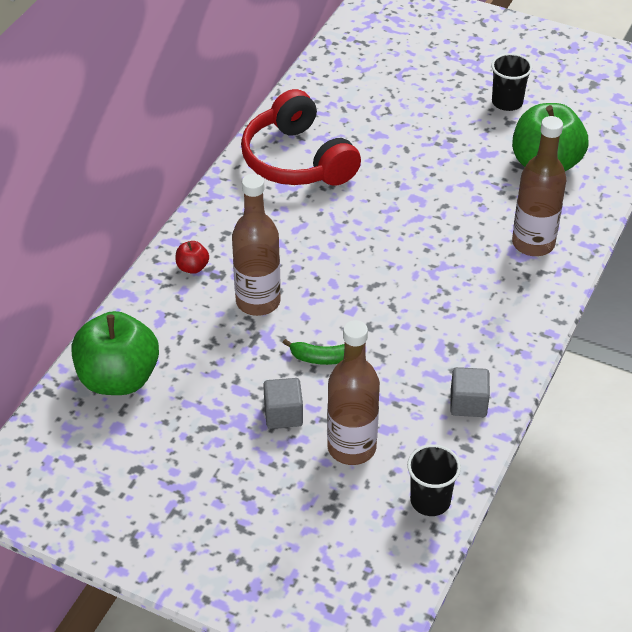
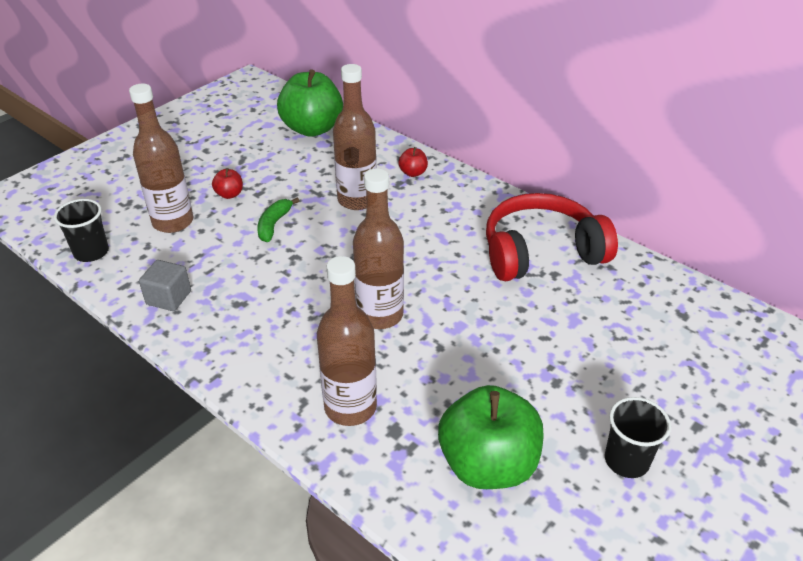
camera: 105 degrees right, 5 degrees down
(283, 414) = (229, 194): grey cube -> red apple
(424, 248) = (380, 315): none -> brown bottle

